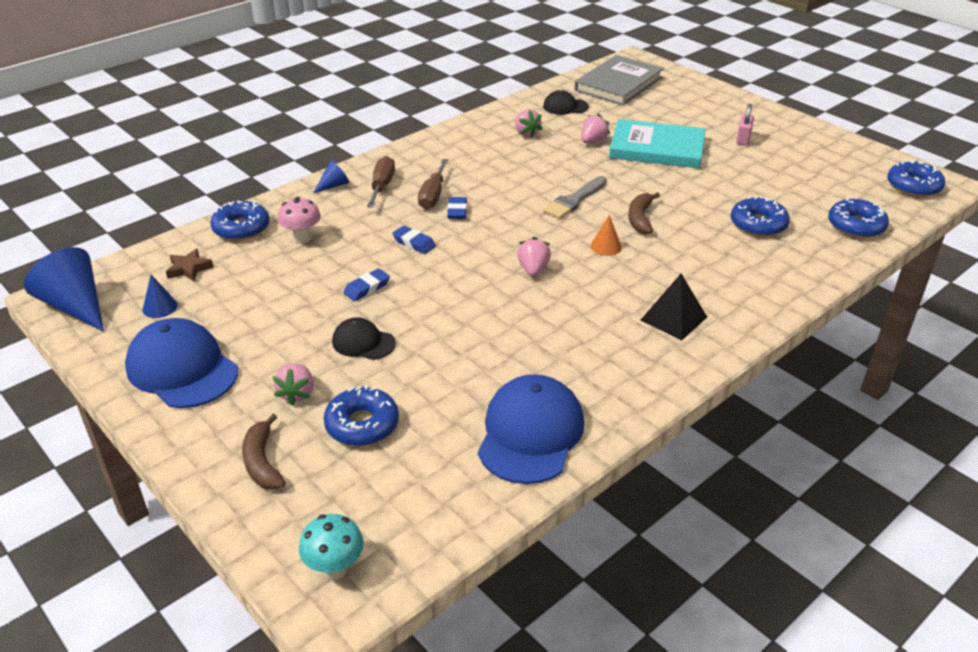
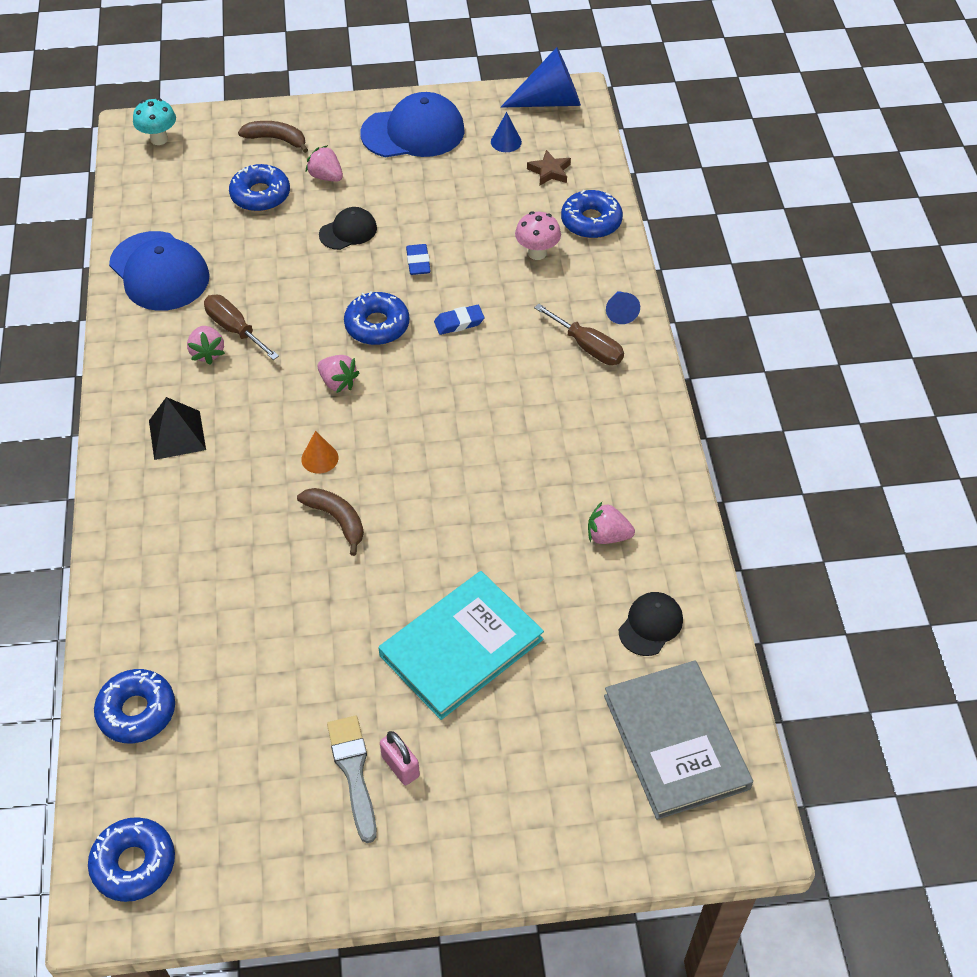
camera: 125 degrees right, 15 degrees up
(433, 195) = (534, 377): brown screwdriver -> brown screwdriver (235, 329)
(457, 211) = (486, 380): blue eraser -> none
(574, 200) = (421, 487): grey brush -> grey brush (353, 772)
(593, 141) = (533, 591): pink strawberry -> pink strawberry (207, 353)
(758, 224) = (229, 618): blue donut -> blue donut (377, 325)

